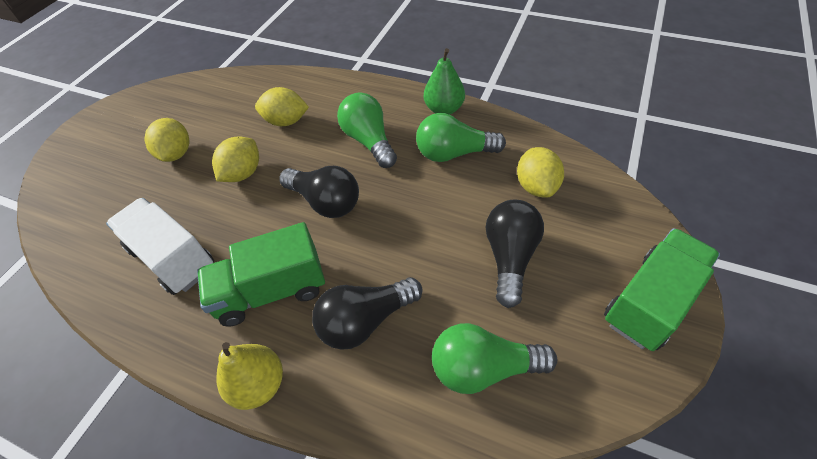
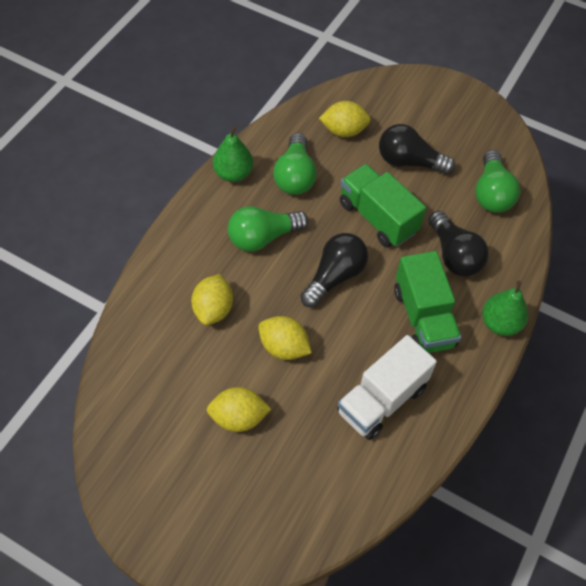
camera: 90 degrees left, 5 degrees up
(259, 384) = (500, 323): yellow pear -> green pear
(650, 301) = (450, 100): green truck -> green truck (377, 217)

